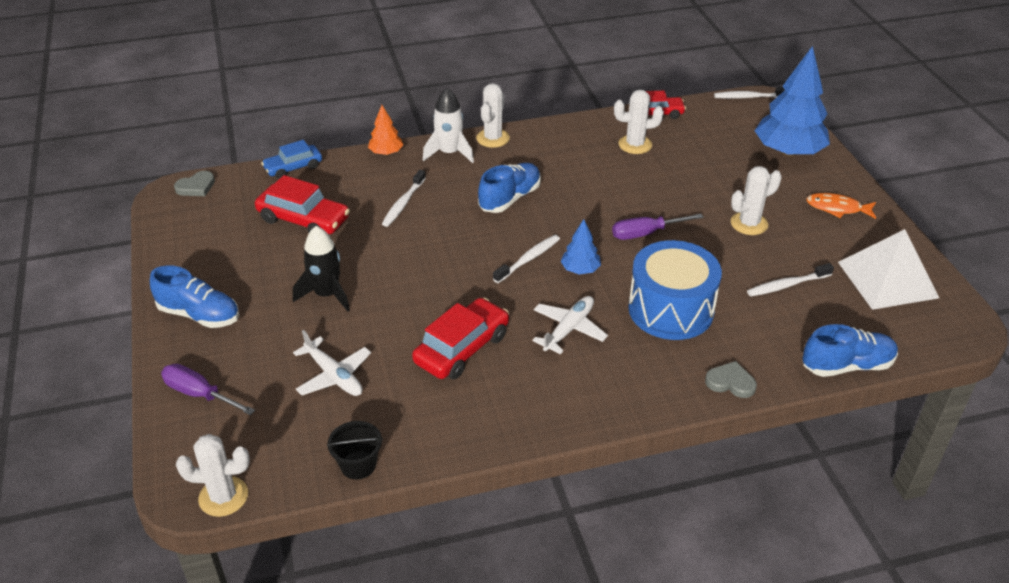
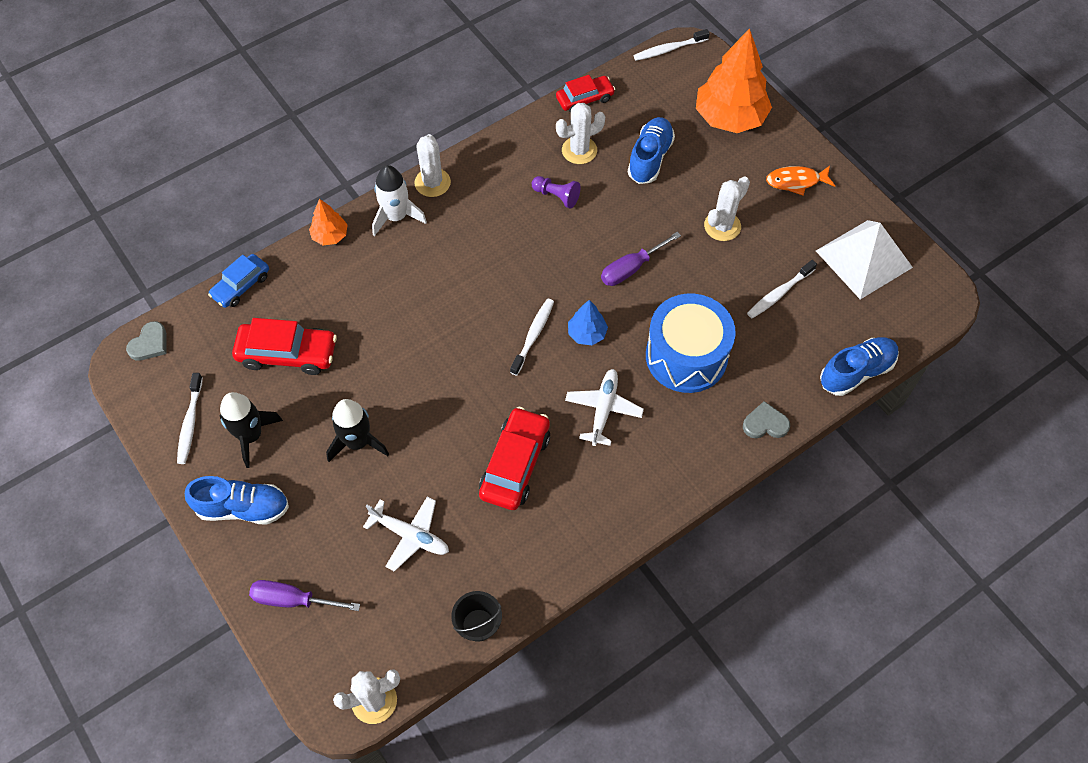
camera: 20 degrees left, 20 degrees up
(238, 266) = (251, 436): none -> black rocket
(403, 203) = (379, 300): white toothbrush -> white toothbrush (190, 423)
(510, 198) = (483, 261): blue shoe -> blue shoe (650, 158)
(599, 170) = (556, 196): none -> purple pawn
(788, 152) = (730, 118): blue tree -> orange tree

